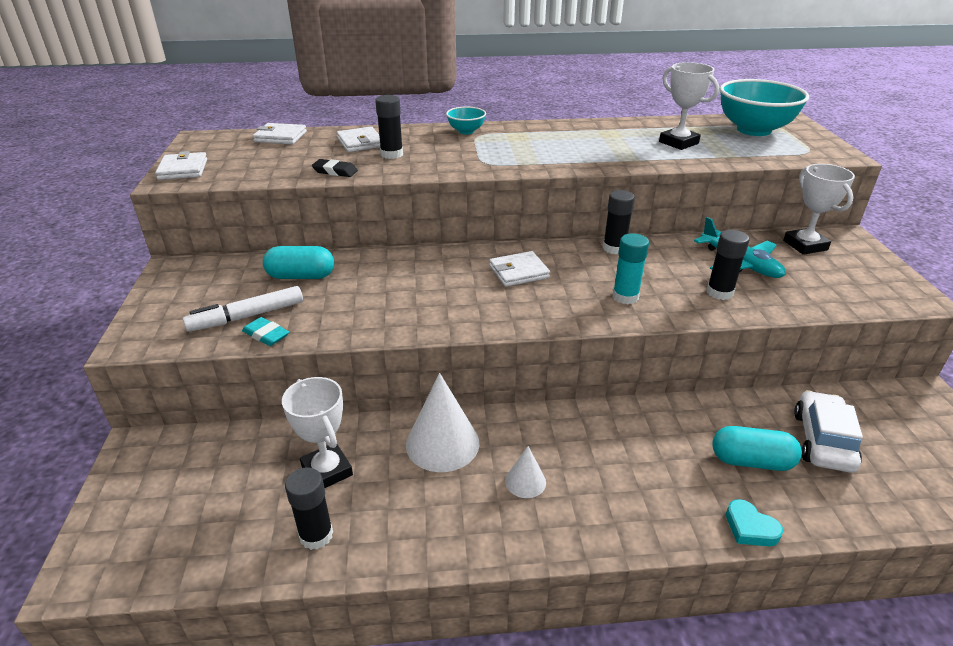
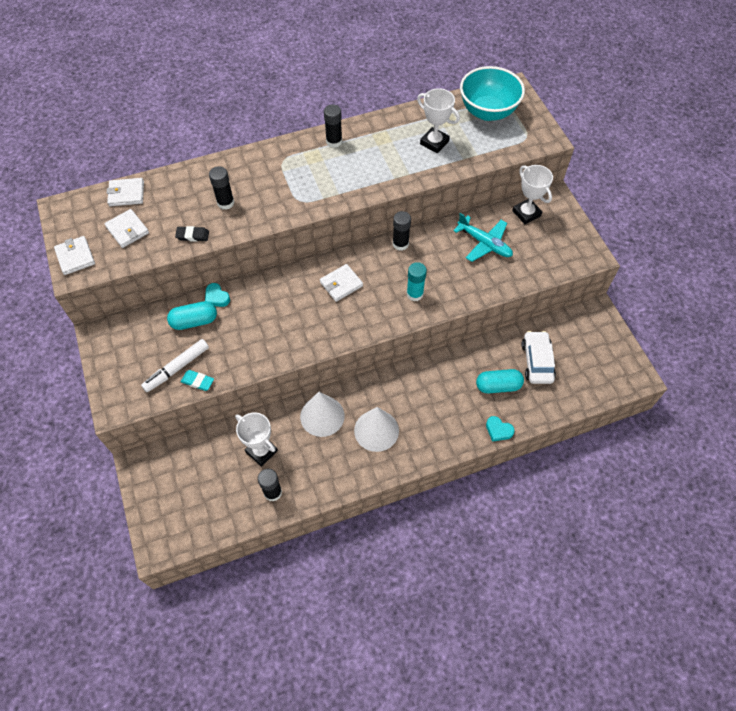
camera: 15 degrees left, 25 degrees up
(343, 260) = (216, 297): none -> turquoise heart
(360, 142) = (194, 190): white wallet -> white wallet (127, 230)
(466, 131) = (271, 156): turquoise bowl -> none
(525, 481) = (376, 430): white cone -> white cone, size x1.91
(719, 292) = (473, 277): black glue stick -> black glue stick (334, 141)

